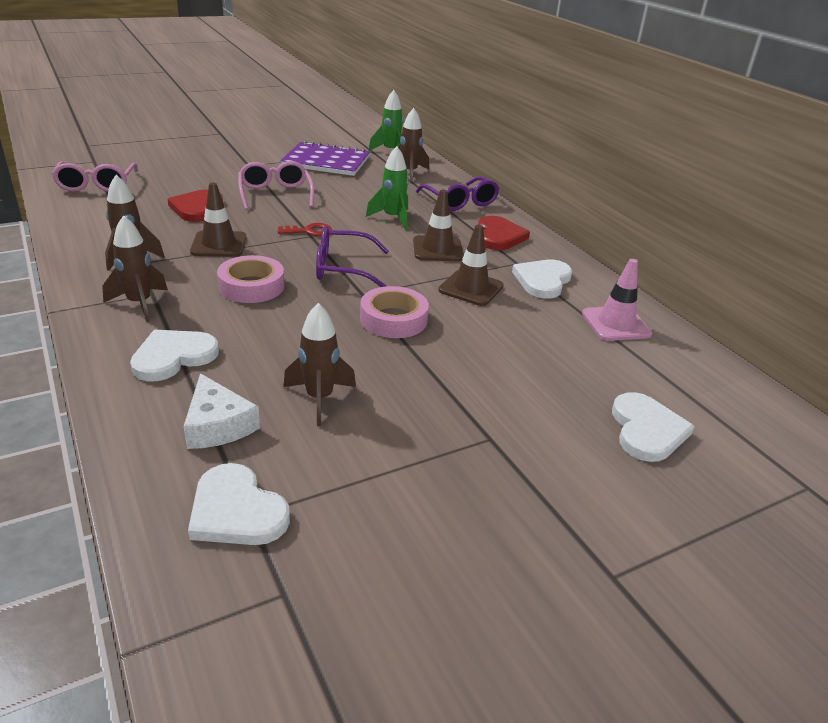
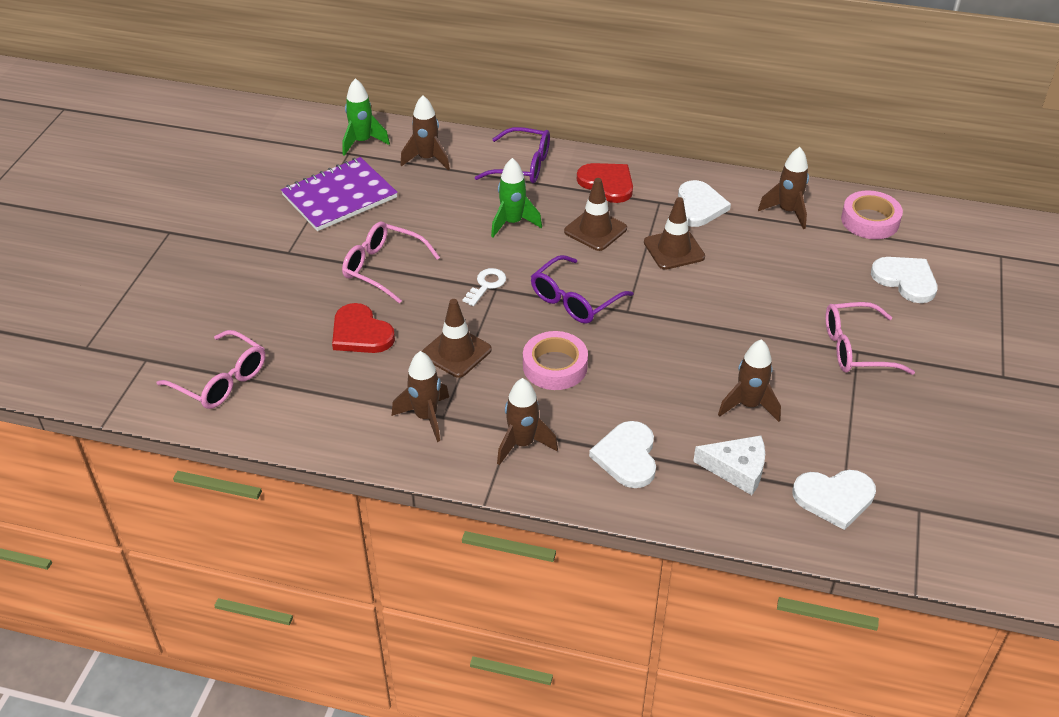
camera: 45 degrees left, 10 degrees up
(309, 231) = (486, 285): red key -> white key
(393, 319) = (680, 315): pink tape -> pink tape (870, 220)
(492, 436) = (856, 349): none -> pink glasses
(543, 281) = (698, 206): white heart -> white heart turned 150 degrees counterclockwise
(616, 324) = (787, 212): pink traffic cone -> brown rocket

